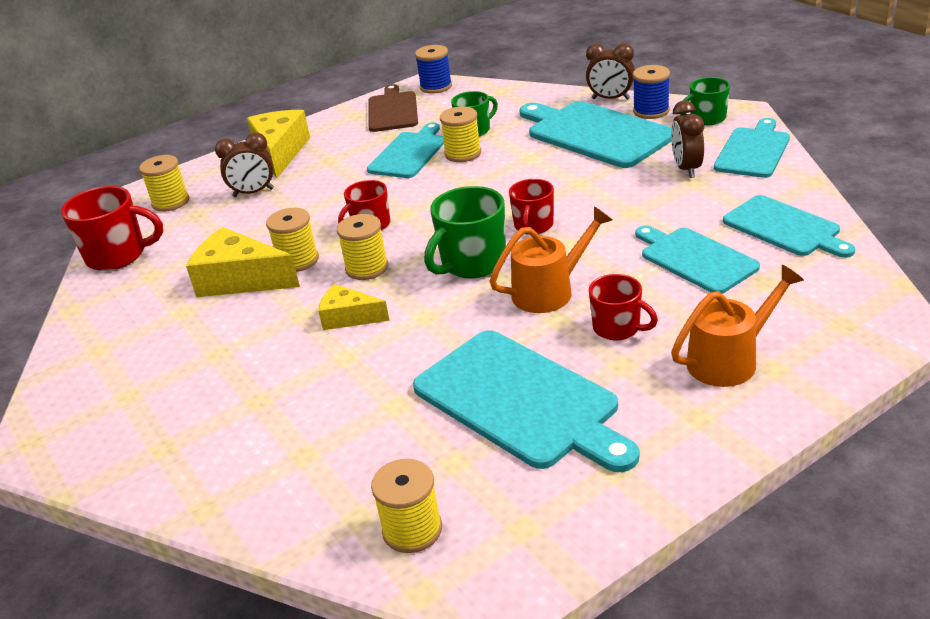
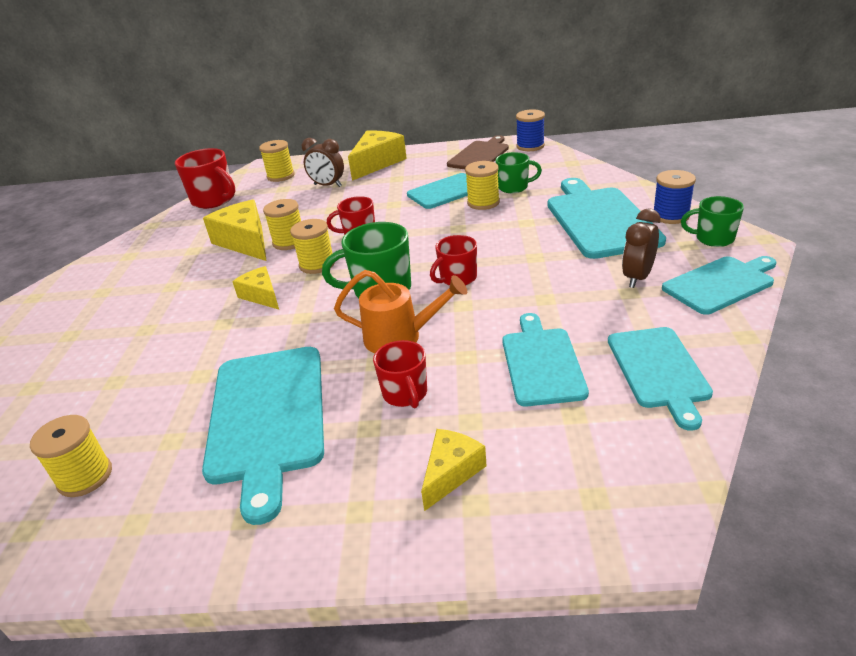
camera: 35 degrees right, 0 degrees up
(610, 99) = (649, 194): brown clock -> none
(730, 359) = (451, 472): orange watering can -> yellow cheese

